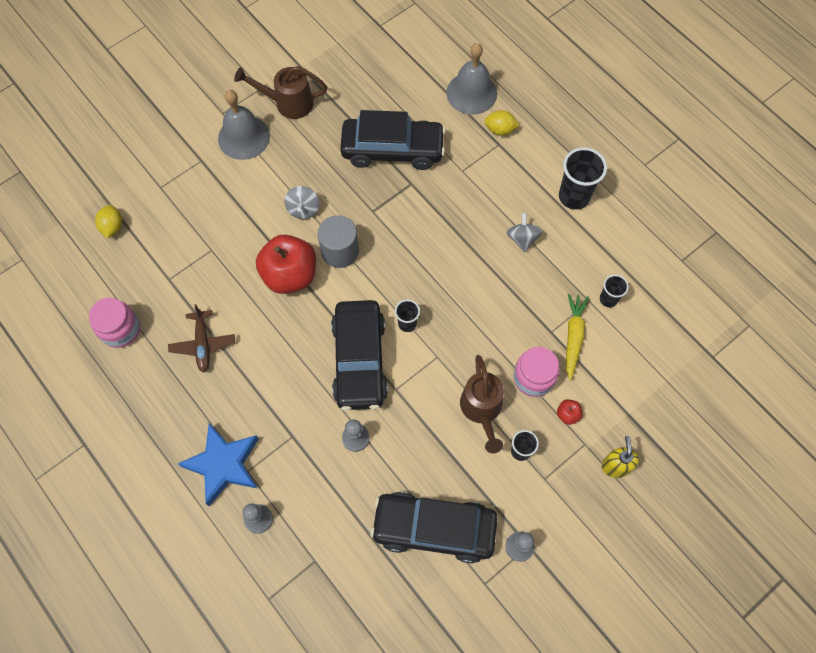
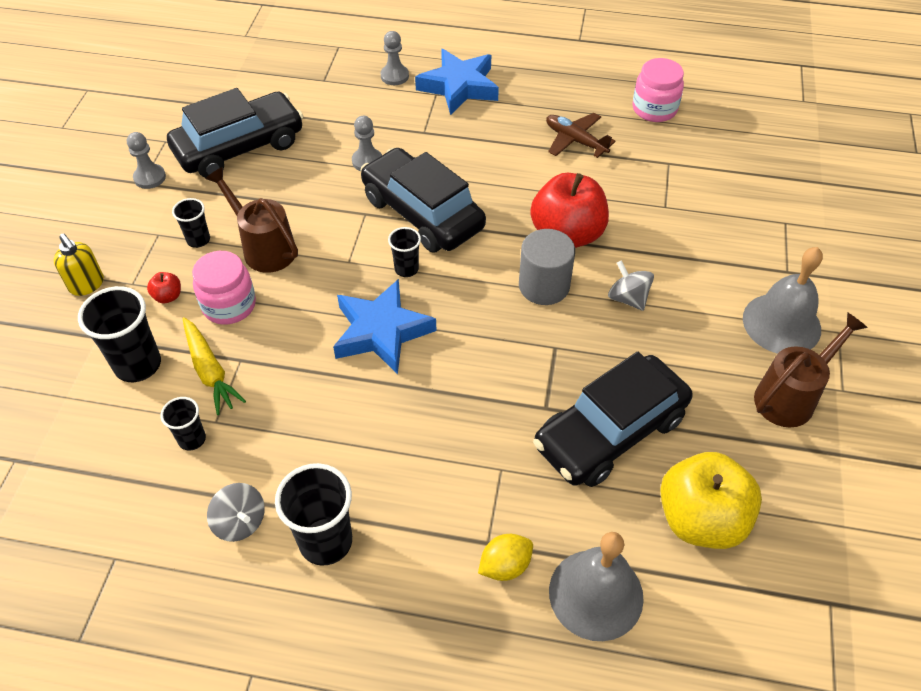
camera: 140 degrees right, 15 degrees down
(112, 227) = (773, 166): yellow lemon -> none
(395, 87) = (700, 519): none -> yellow apple
(457, 291) = (381, 331): none -> blue star
(522, 239) = (352, 437): grey spinning top -> grey spinning top (240, 522)
(613, 373) = (138, 365): none -> black cup

